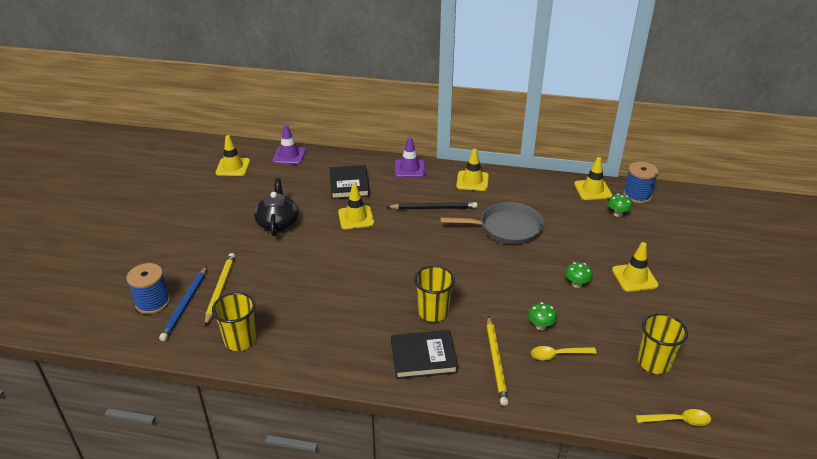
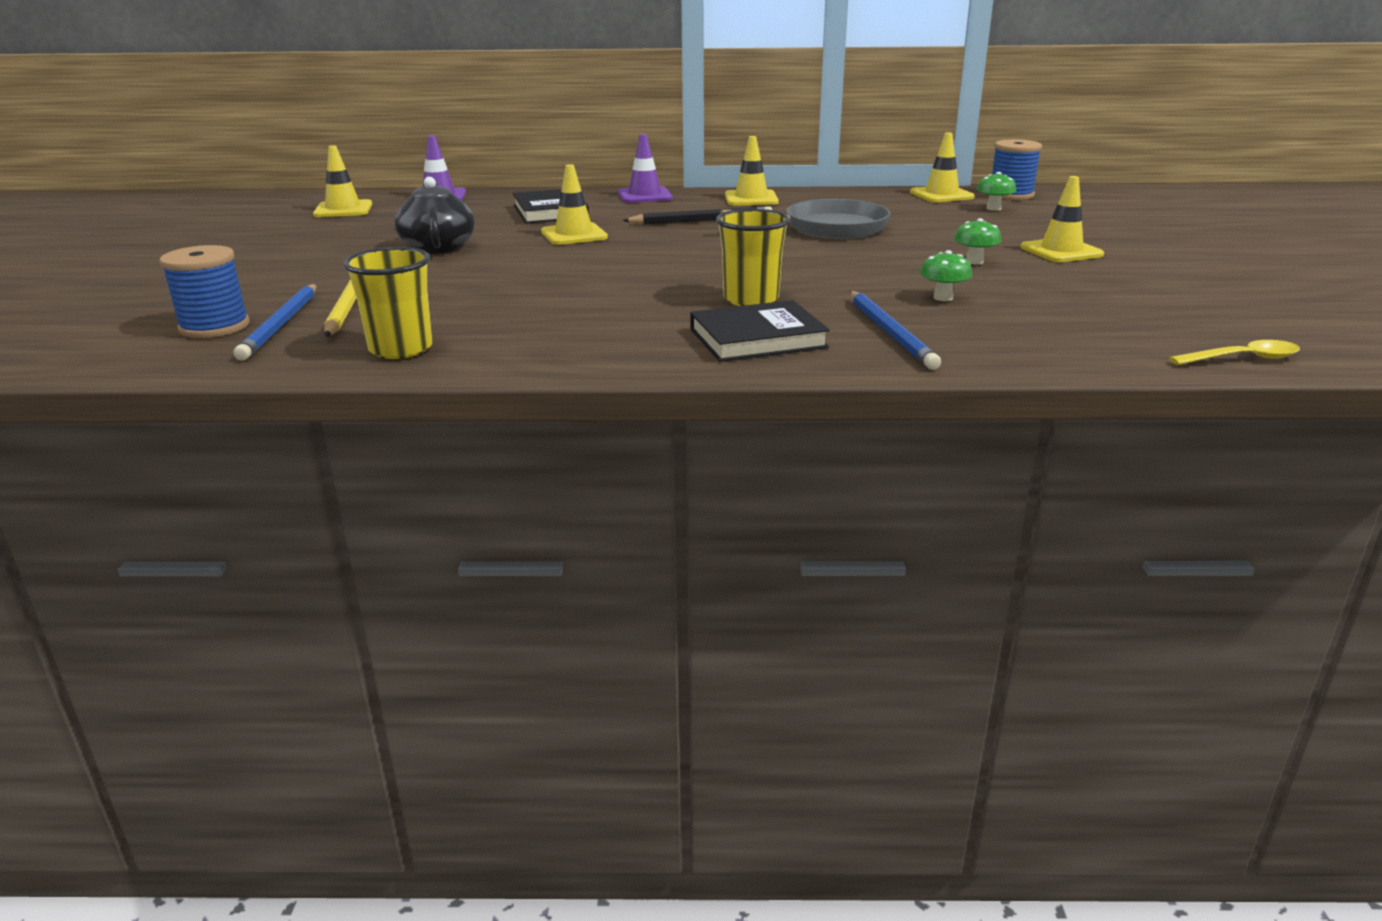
camera: 10 degrees left, 10 degrees down
(496, 362) = (890, 333): yellow pencil -> blue pencil
(558, 355) = (991, 319): yellow spoon -> none
(654, 363) = (1155, 314): yellow cup -> none

